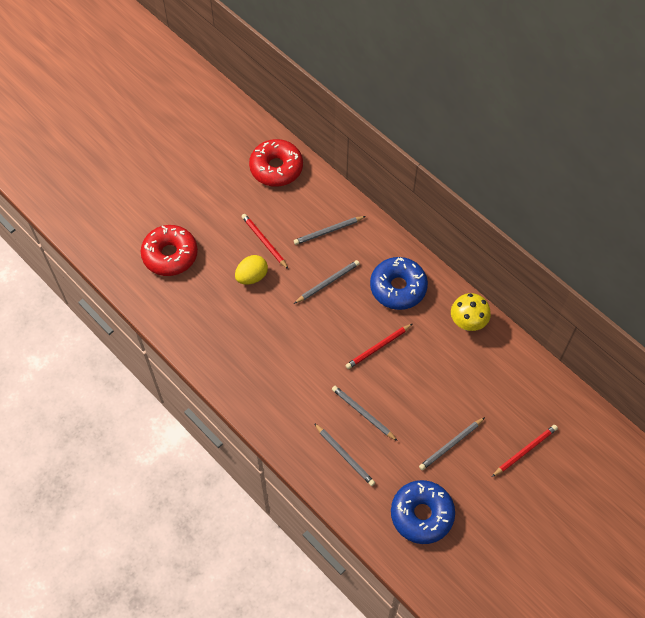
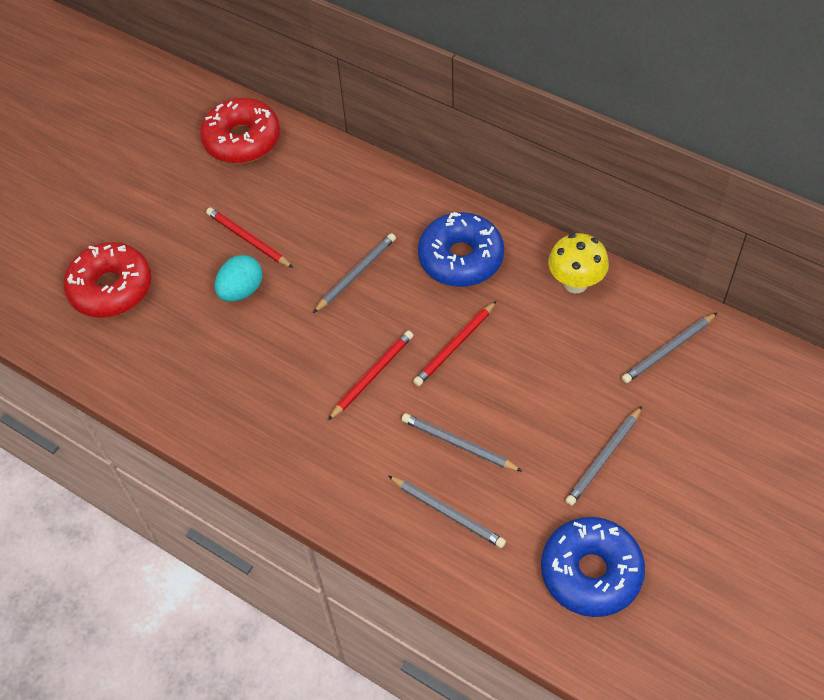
camera: 10 degrees left, 5 degrees down
(252, 276) = (241, 291): yellow egg -> turquoise egg
(328, 231) = (339, 206): grey pencil -> grey pencil (668, 350)
(525, 451) = (715, 440): red pencil -> red pencil (372, 375)

